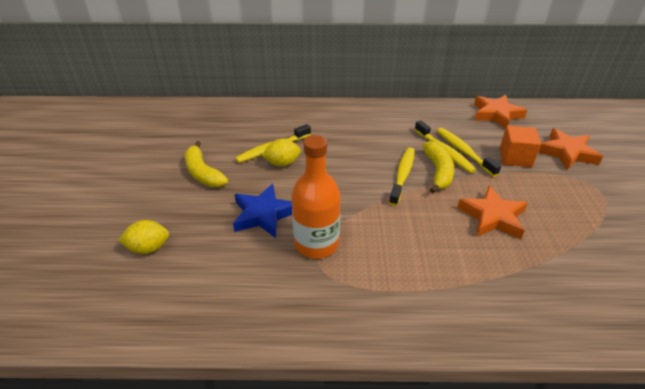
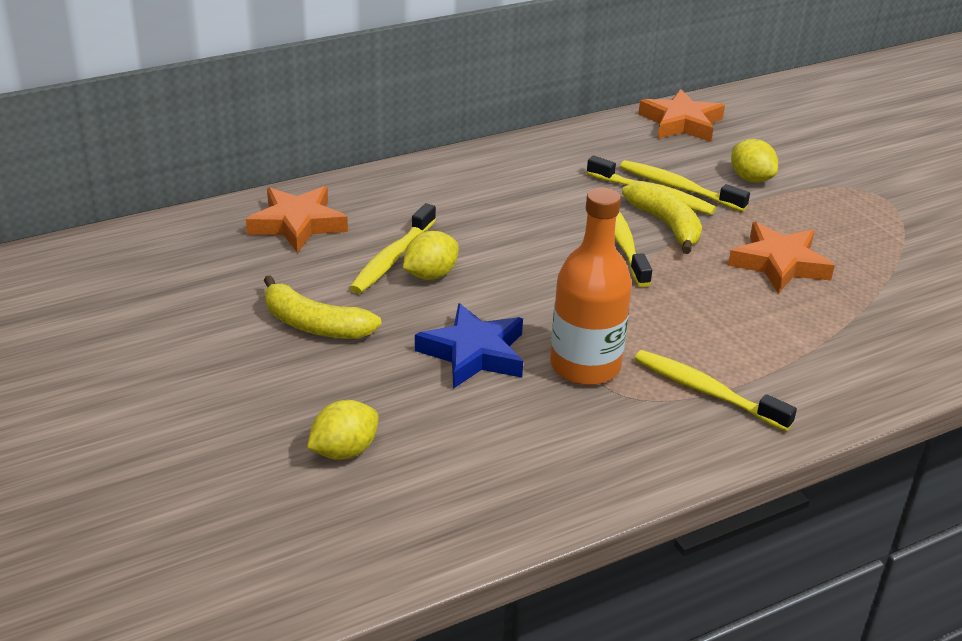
camera: 30 degrees left, 5 degrees down
(375, 287) = (706, 391): none -> yellow toothbrush
(515, 157) = (750, 179): orange cube -> yellow lemon
(567, 153) = (809, 155): orange star -> orange star (297, 224)

